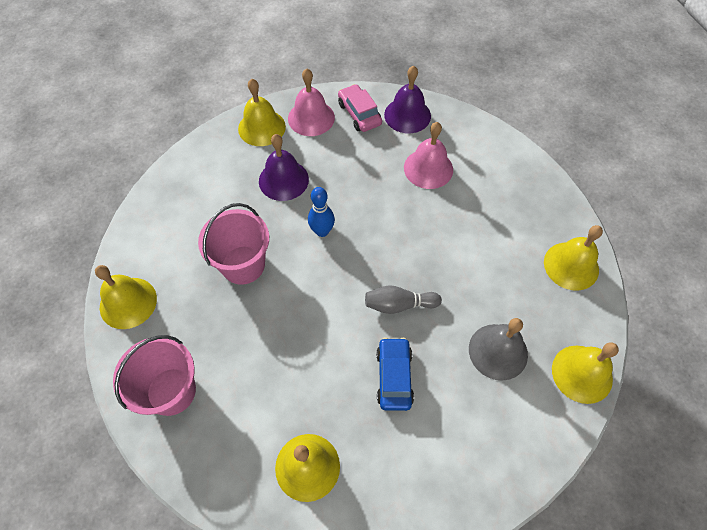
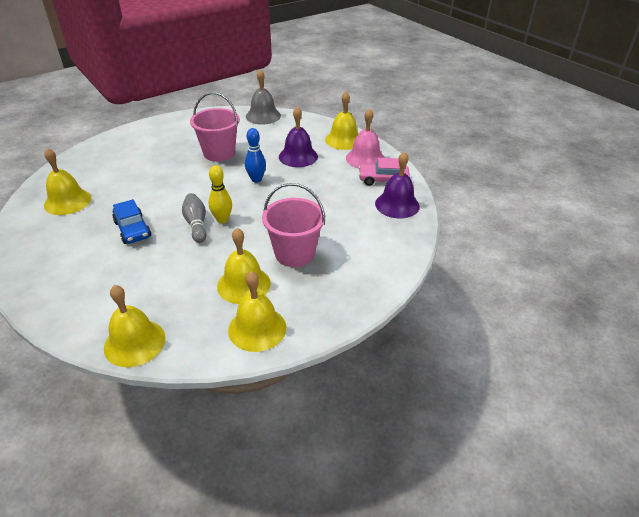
camera: 75 degrees right, 20 degrees down
(128, 302) = (184, 121): yellow bell -> yellow bell (243, 284)
(171, 391) = (124, 145): pink bucket -> pink bucket (294, 253)
(359, 114) = (383, 180): pink car -> pink car turned 135 degrees counterclockwise
(394, 377) = (133, 229): blue car -> blue car turned 75 degrees clockwise
(396, 276) = (222, 219): none -> yellow bowling pin
(428, 168) = (341, 223): pink bell -> none
(498, 351) = (156, 283): grey bell -> grey bell (263, 116)

